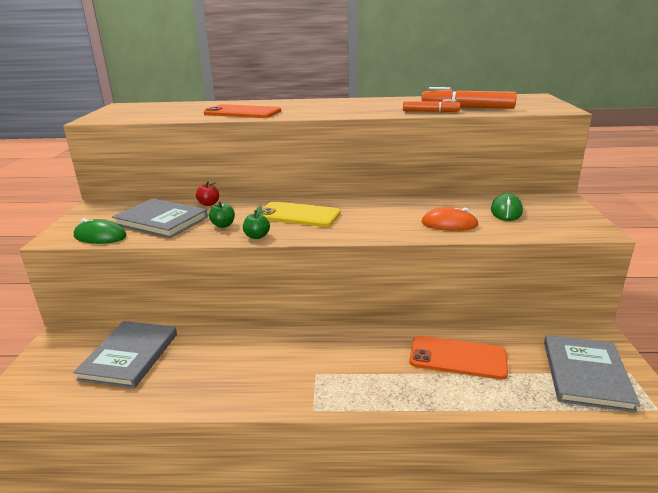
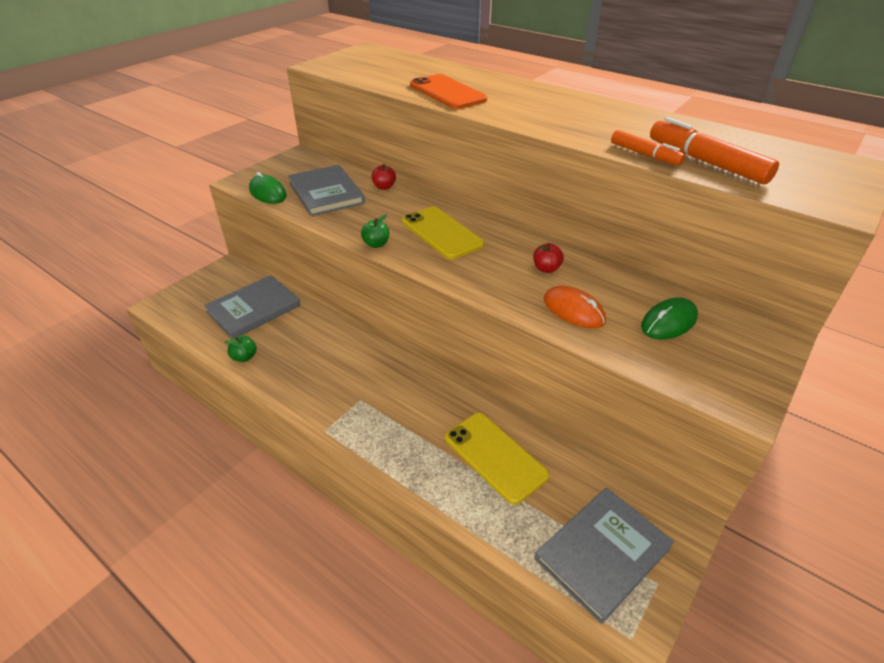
camera: 35 degrees right, 15 degrees up
(223, 225) = (365, 219): green apple -> green apple (244, 357)
(399, 210) = (546, 269): none -> red apple
(457, 358) = (495, 457): orange phone -> yellow phone

